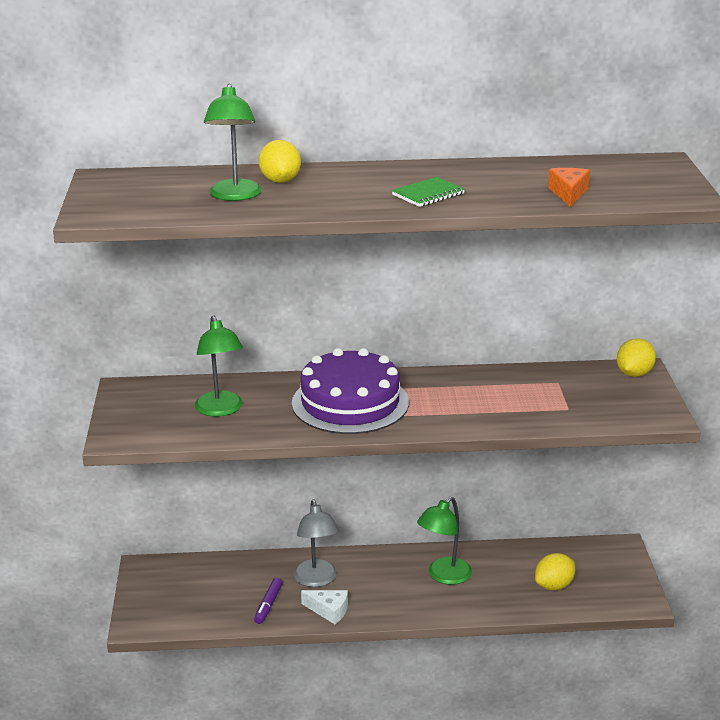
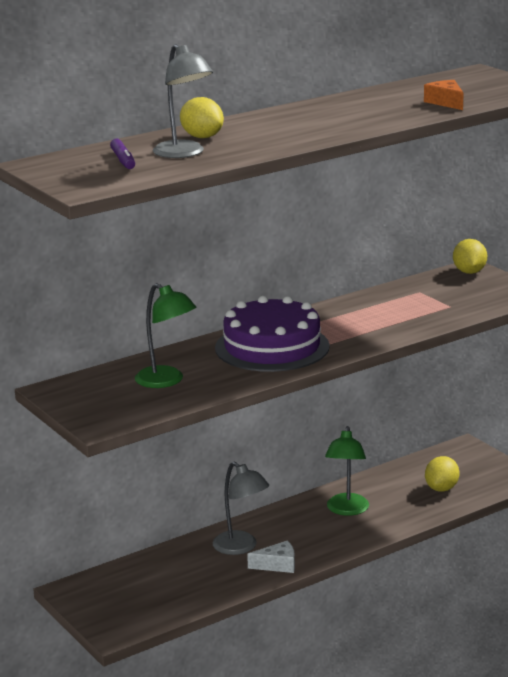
camera: 30 degrees left, 5 degrees down
(235, 196) = (184, 153): green lamp -> grey lamp
(268, 605) = (219, 579): purple marker -> purple marker (123, 160)
(428, 194) = (341, 123): green notebook -> none

